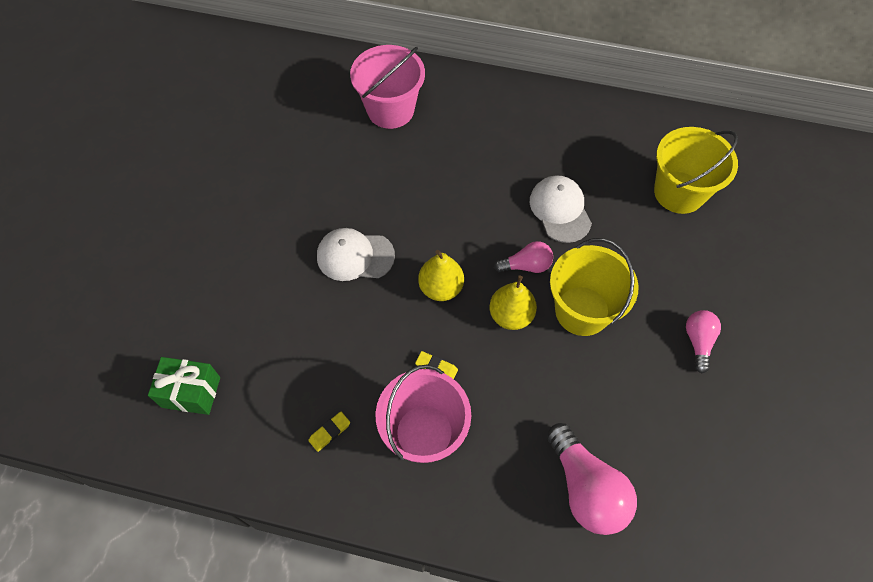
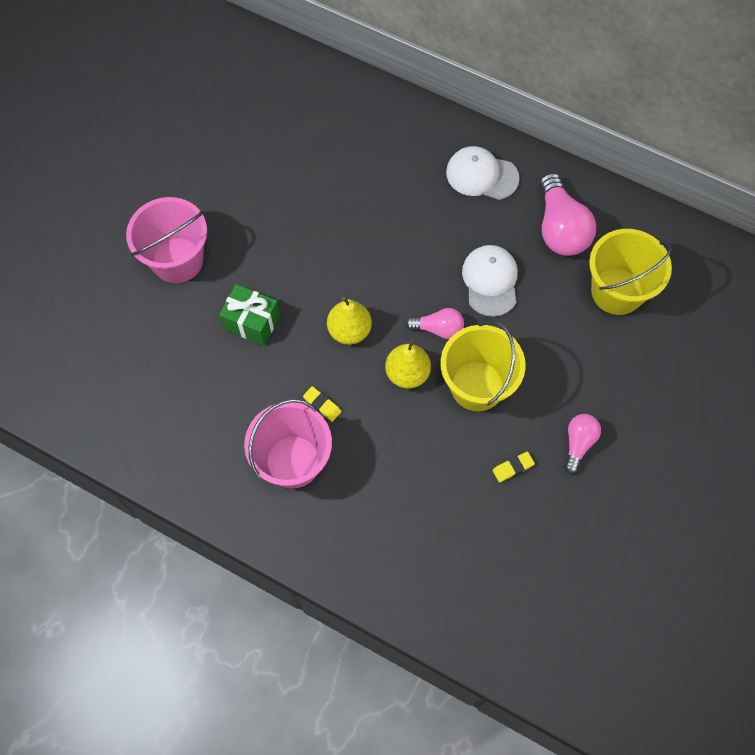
camera: 15 degrees right, 5 degrees up
(191, 392) = (96, 371): green gift -> green gift (252, 322)
(329, 432) = (209, 439): yellow eraser -> yellow eraser (513, 467)
(355, 256) = (277, 280): white cap -> white cap (481, 175)
(390, 110) = (355, 137): pink bucket -> pink bucket (177, 260)
(586, 488) = (423, 548): pink light bulb -> pink light bulb (560, 228)

